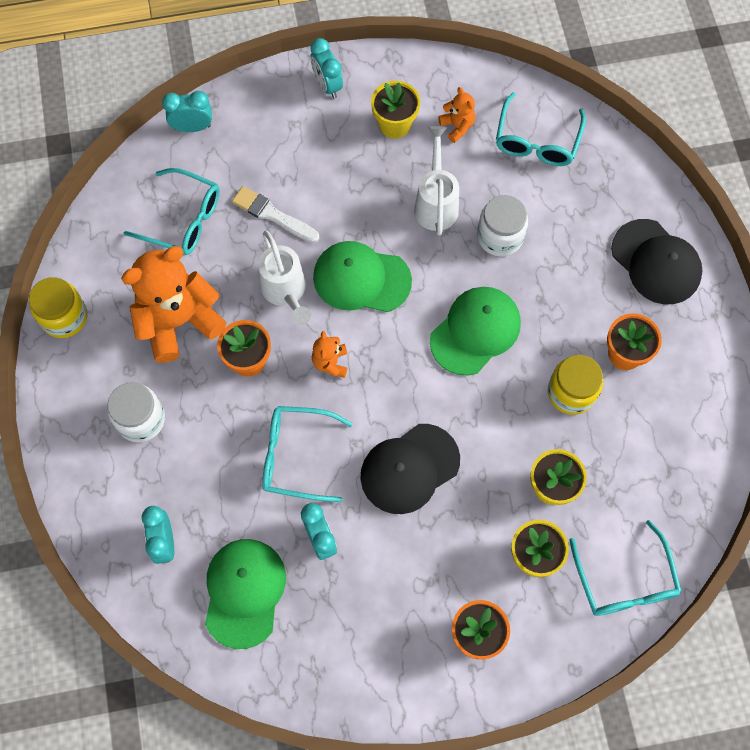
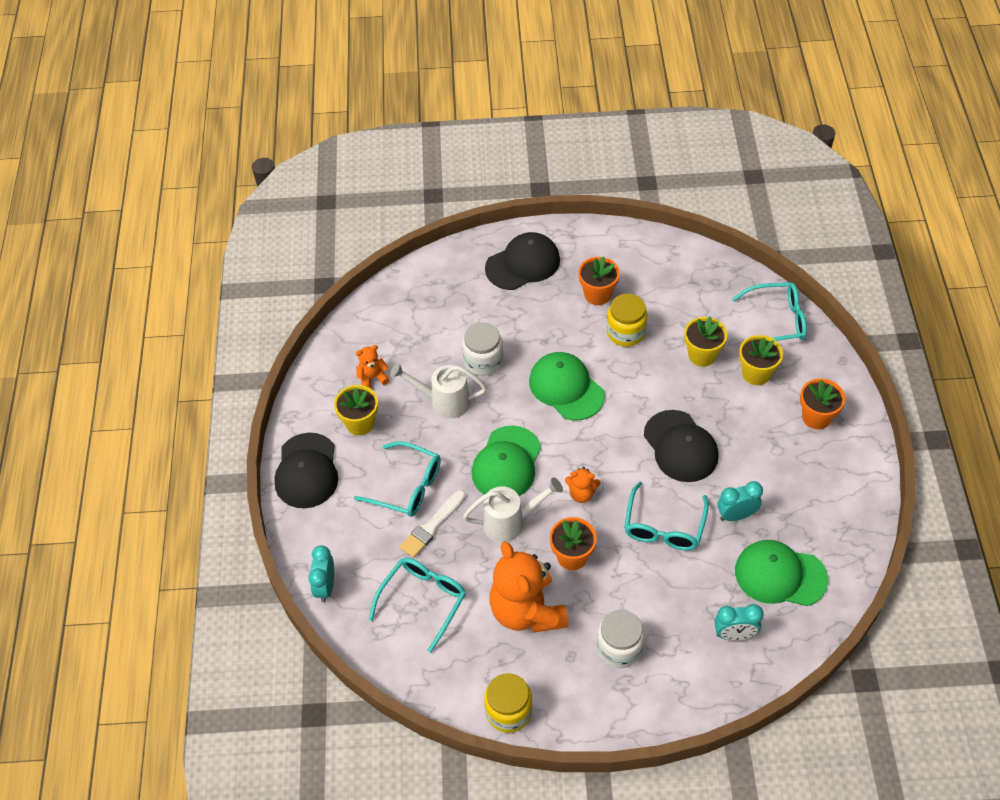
camera: 80 degrees left, 15 degrees down
(327, 85) = (307, 471): turquoise clock -> black cap
(537, 141) = (399, 324): turquoise glasses -> turquoise glasses (407, 486)

